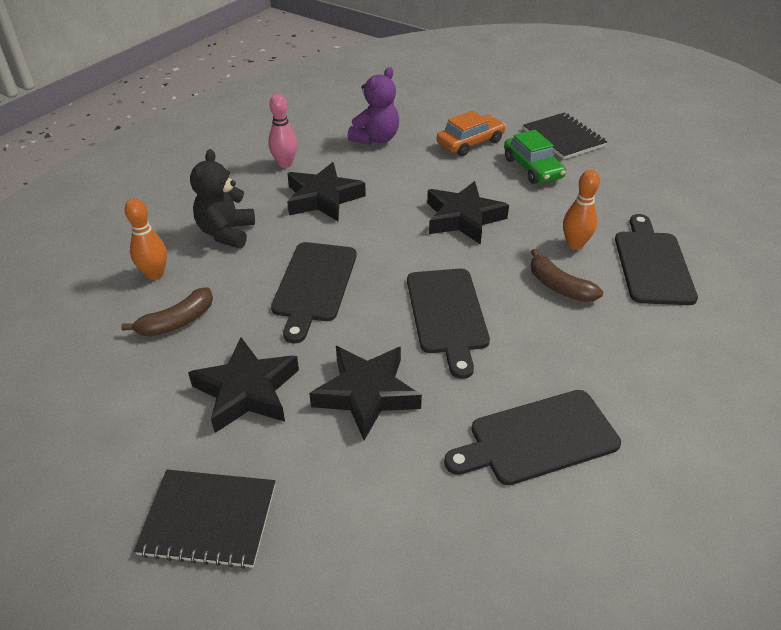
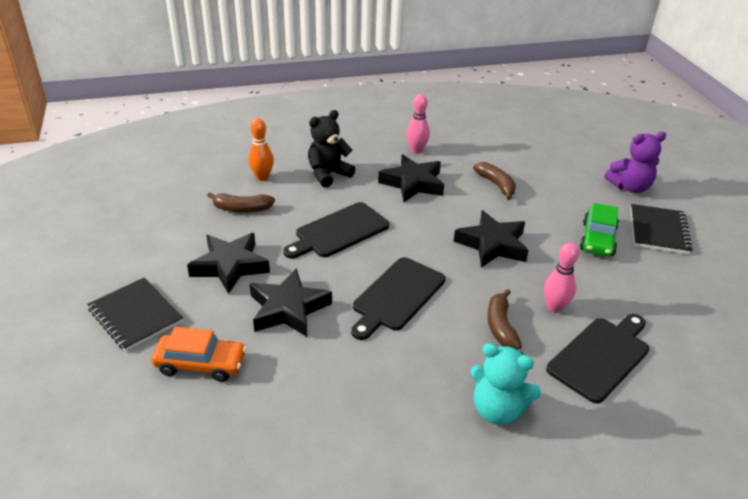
camera: 40 degrees right, 5 degrees down
(376, 139) = (501, 162): purple teddy bear -> purple teddy bear (630, 187)
(398, 162) = (496, 185): none -> brown banana
(470, 143) = (571, 198): orange car -> orange car (201, 364)
(537, 439) = (352, 402): black cutting board -> none
(575, 244) = (554, 307): orange bowling pin -> pink bowling pin
(645, 359) = (497, 410): none -> turquoise teddy bear

